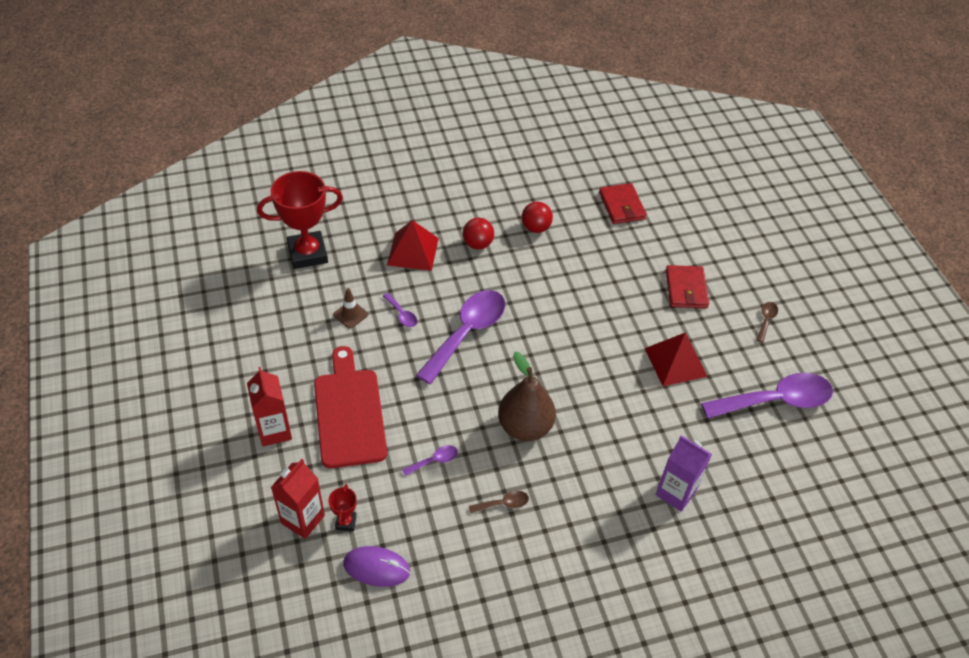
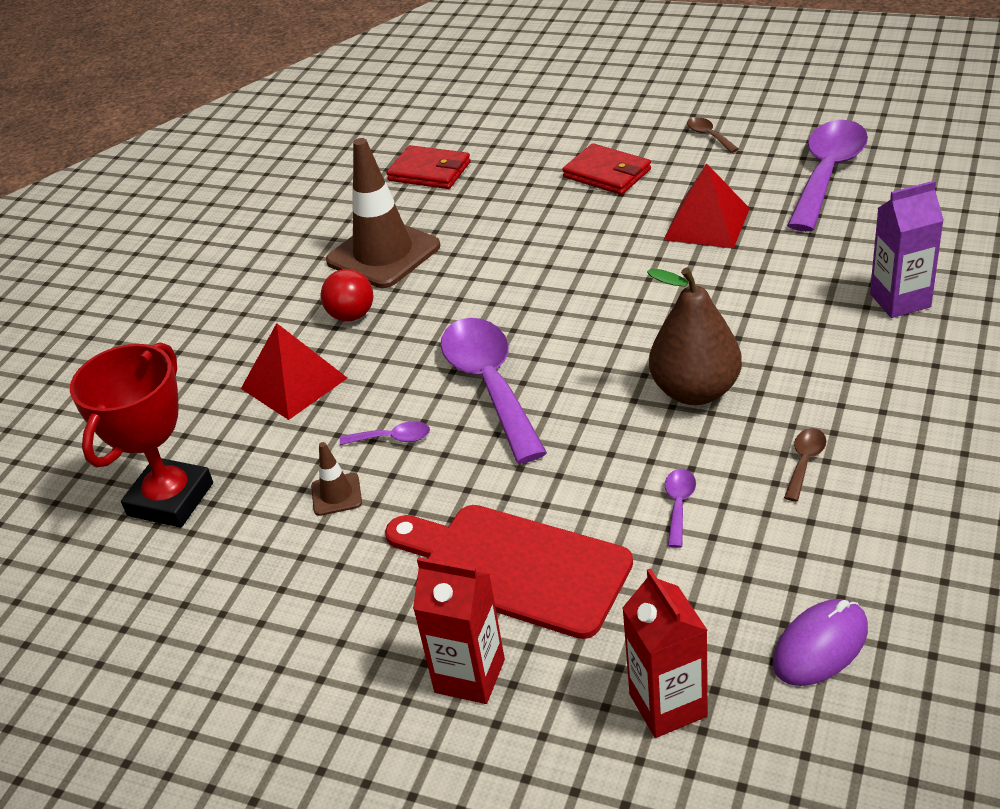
camera: 45 degrees left, 10 degrees down
(346, 522) = (712, 651): red trophy -> none
(535, 228) = (383, 254): red ball -> brown traffic cone

